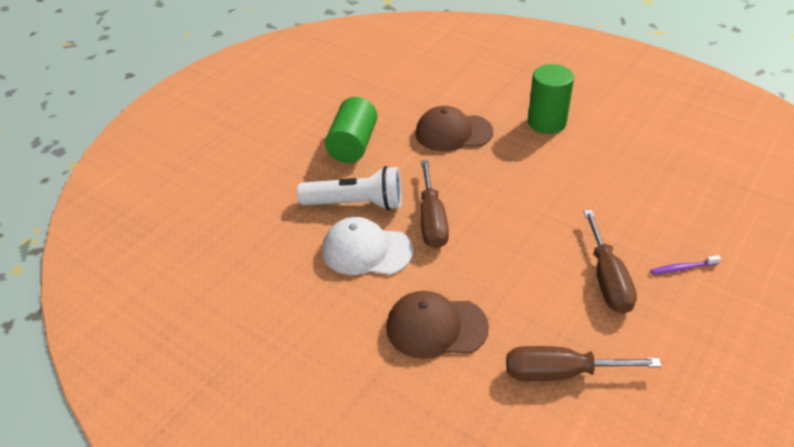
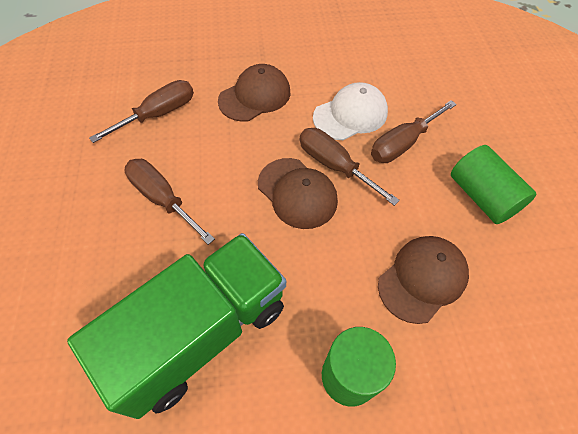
camera: 135 degrees right, 15 degrees up
(356, 204) = (402, 143): white flashlight -> brown screwdriver
(484, 219) = (297, 193): none -> brown cap
(627, 181) = (201, 333): none -> green truck
(682, 268) = (103, 249): purple toothbrush -> none

